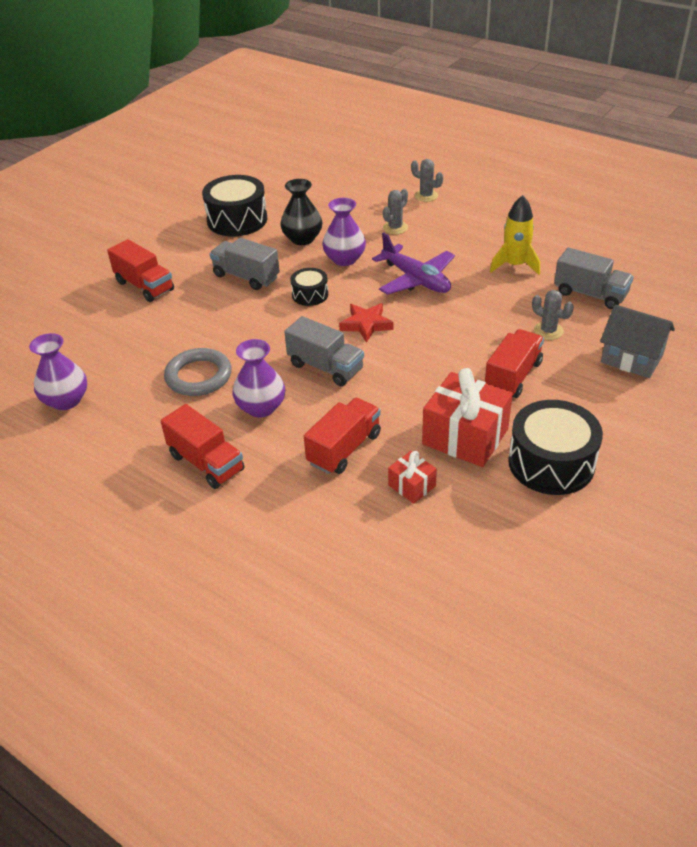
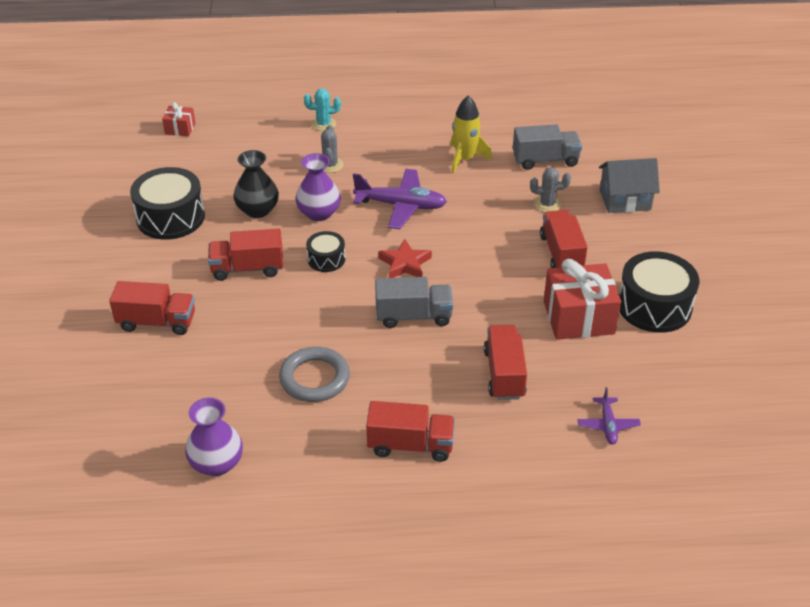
camera: 40 degrees left, 0 degrees up
(246, 277) = (247, 268): grey truck -> red truck
(261, 407) = (400, 376): purple vase -> none
(383, 540) = (607, 425): none -> purple plane
(412, 486) = (583, 375): red gift -> red gift (180, 128)
(426, 196) = (323, 124): grey cactus -> turquoise cactus

